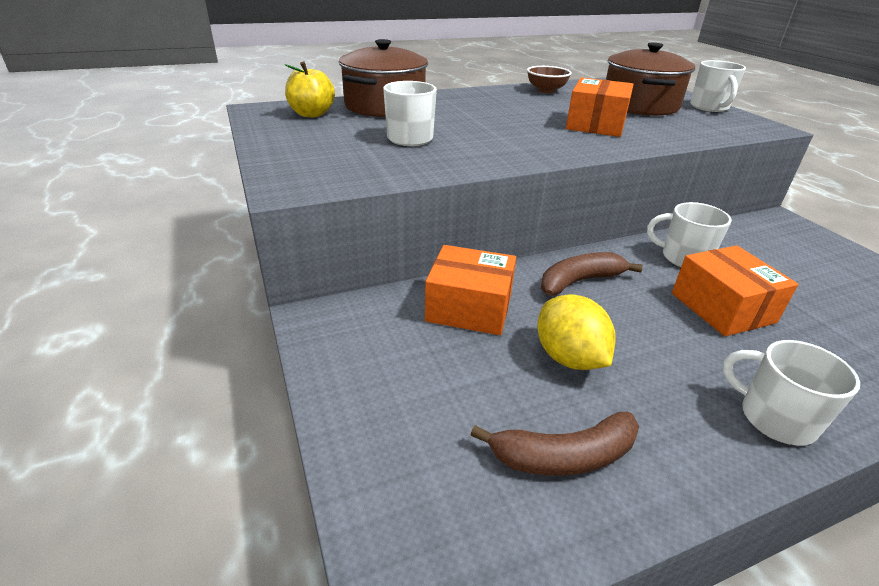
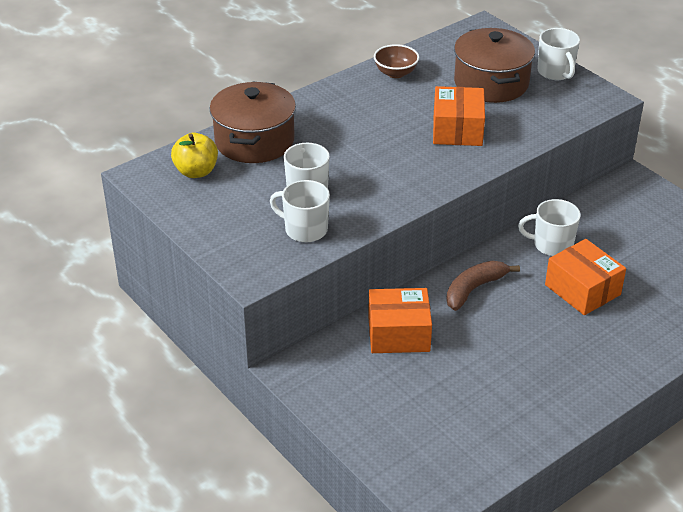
camera: 15 degrees left, 5 degrees up
(563, 456) = (493, 423): brown banana -> none
(569, 357) = (481, 358): yellow lemon -> none
(774, 418) = (614, 369): white mug -> white mug (304, 229)

